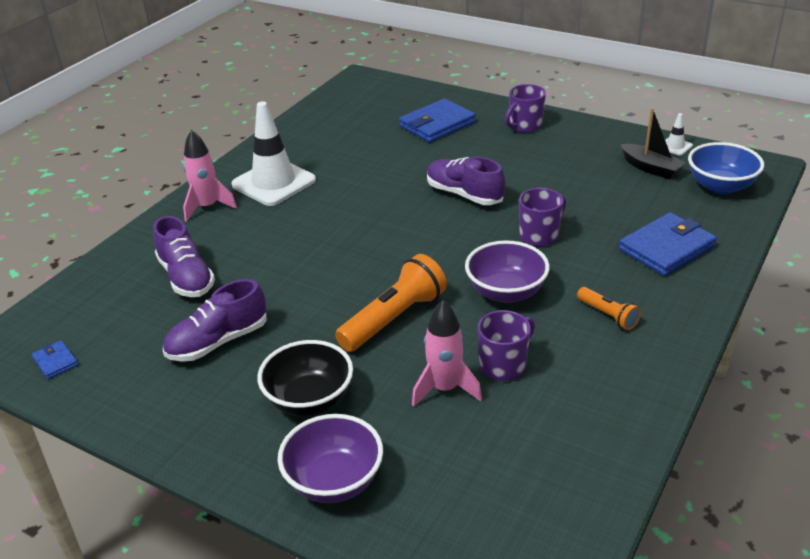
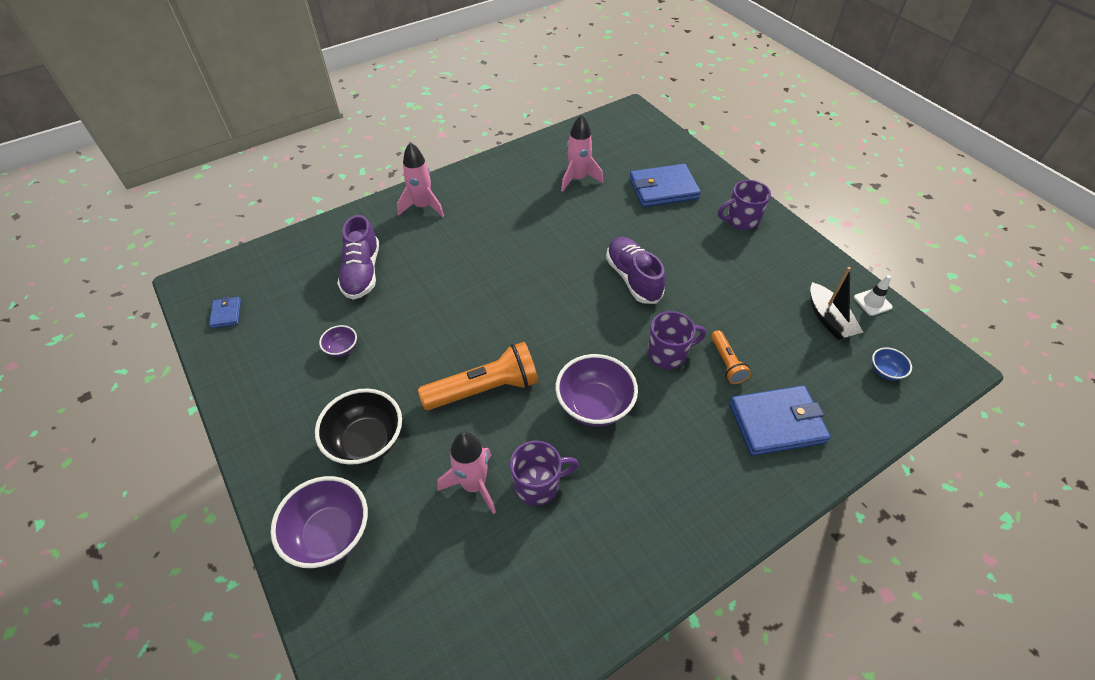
camera: 25 degrees right, 15 degrees up
(218, 342) = (342, 348): purple shoe -> purple bowl
(274, 183) = (488, 201): white traffic cone -> none
(350, 140) = (578, 179): none -> pink rocket
(608, 315) = (666, 475): orange flashlight -> orange flashlight (726, 363)
(720, 186) = (885, 371): blue bowl -> blue bowl, size x0.49

